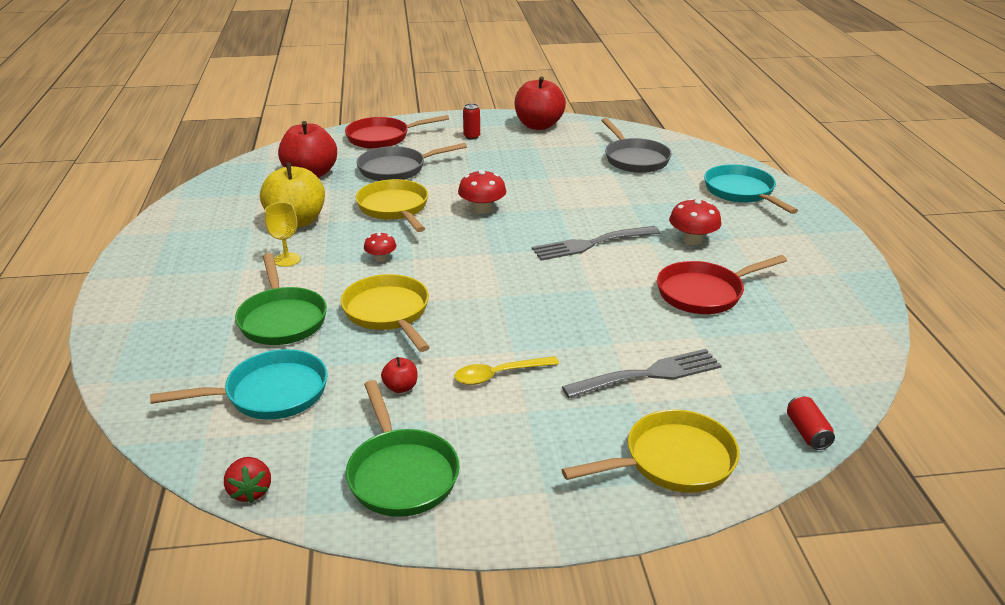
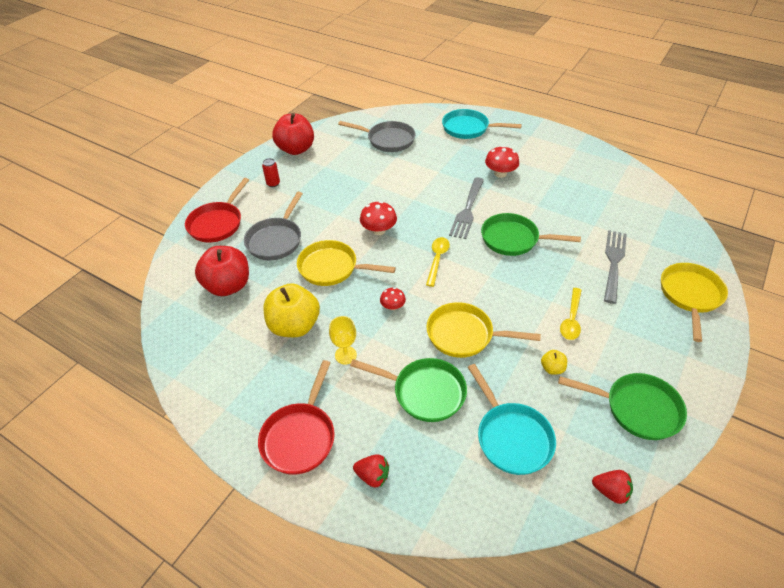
camera: 50 degrees left, 15 degrees up
(152, 330) = (373, 476): none -> red strawberry
(270, 393) = (511, 437): turquoise pan -> turquoise pan turned 135 degrees clockwise
(400, 387) = (552, 368): red apple -> yellow apple
(483, 256) = (437, 259): none -> yellow spoon
(585, 289) = (513, 239): none -> green pan
(704, 293) = (555, 200): red pan -> red pan (300, 436)
(807, 432) = (696, 240): red can -> none

